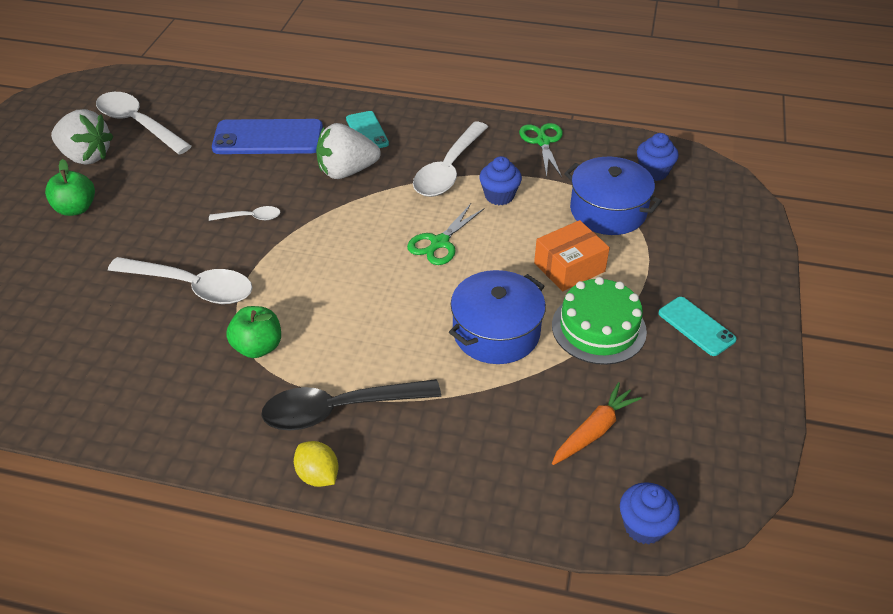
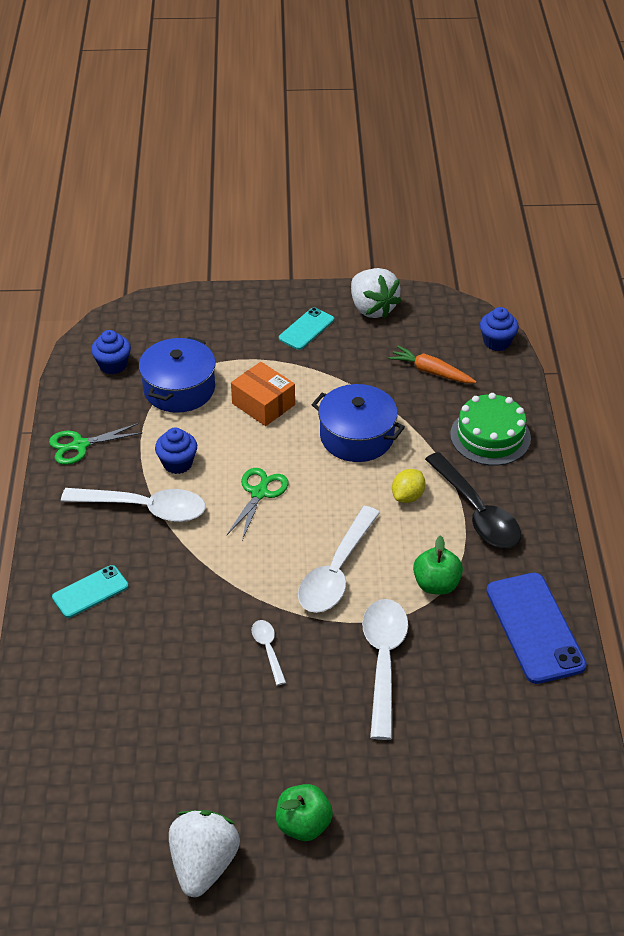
camera: 105 degrees left, 0 degrees up
(138, 124) = (121, 836): white spoon -> white spoon (336, 572)
(268, 138) = (122, 681): blue phone -> blue phone (534, 628)
(318, 475) = (540, 508): yellow lemon -> yellow lemon (408, 496)
(346, 171) = (168, 590): white strawberry -> white strawberry (372, 308)
(439, 243) = (259, 493): green scissors -> green scissors turned 90 degrees counterclockwise
(598, 328) = (329, 380): green cake -> green cake (490, 436)

